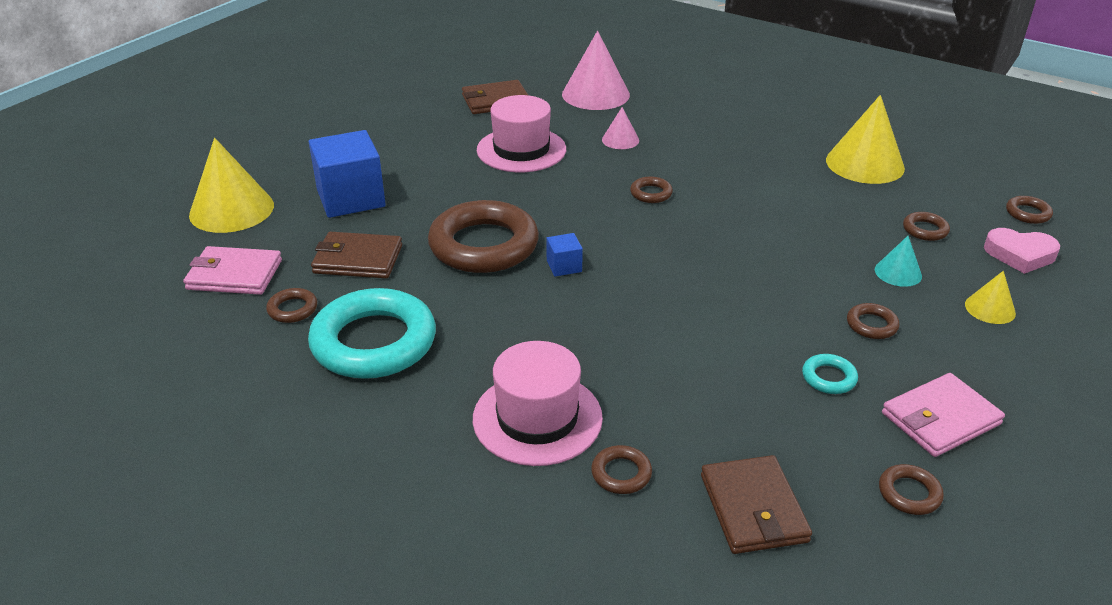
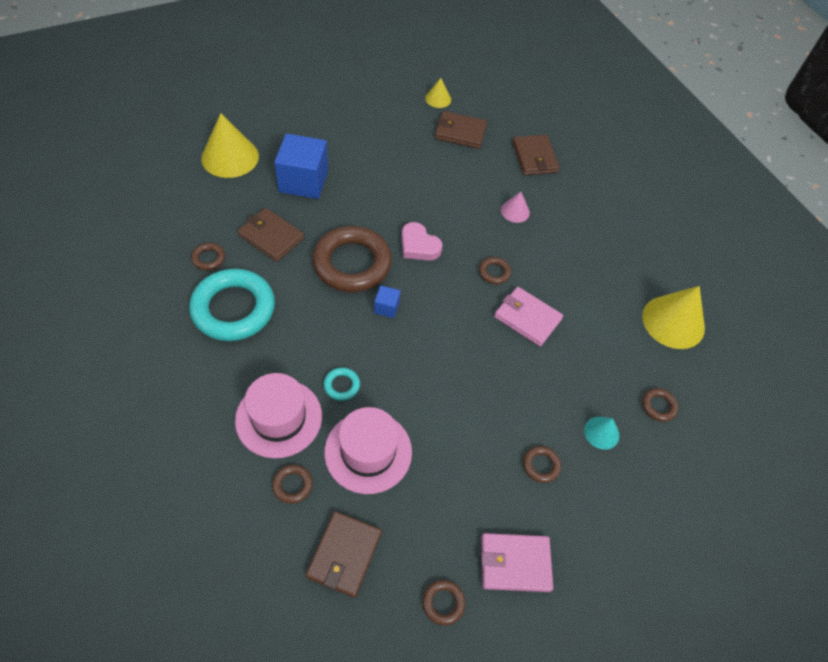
camera: 25 degrees right, 20 degrees up
(234, 275) = (196, 213): pink wallet -> pink wallet (527, 318)
(521, 150) = (441, 188): pink hat -> pink hat (368, 452)
(595, 94) = (534, 157): pink cone -> brown wallet
(829, 378) = (473, 490): turquoise ring -> turquoise ring (341, 385)
(990, 308) = (637, 499): yellow cone -> yellow cone (438, 99)
(1020, 255) = (707, 466): pink heart -> pink heart (418, 246)
(1027, 213) = (754, 433): brown ring -> none

